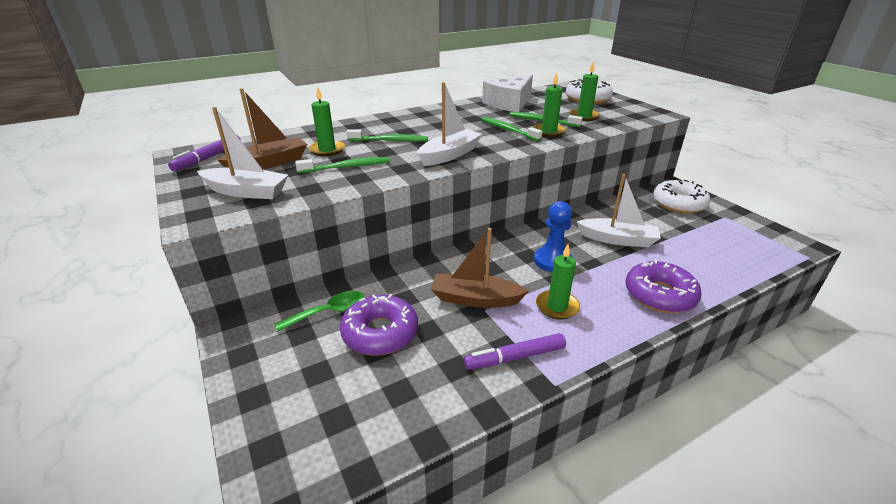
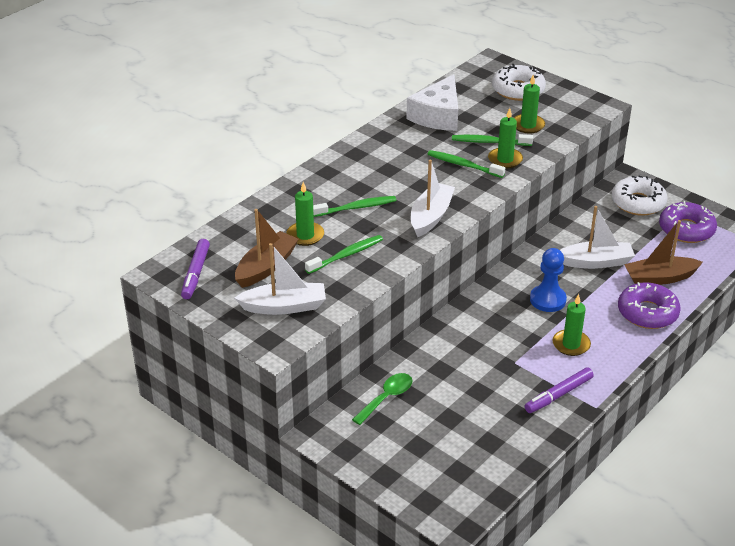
camera: 20 degrees left, 5 degrees up
(380, 333) = (443, 404): purple donut -> purple donut (686, 229)
(475, 299) = (501, 354): brown boat -> brown boat (659, 278)

